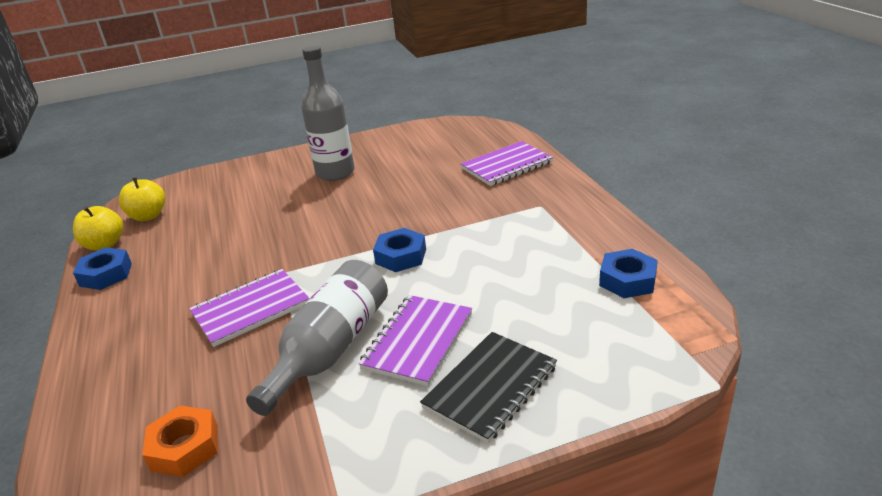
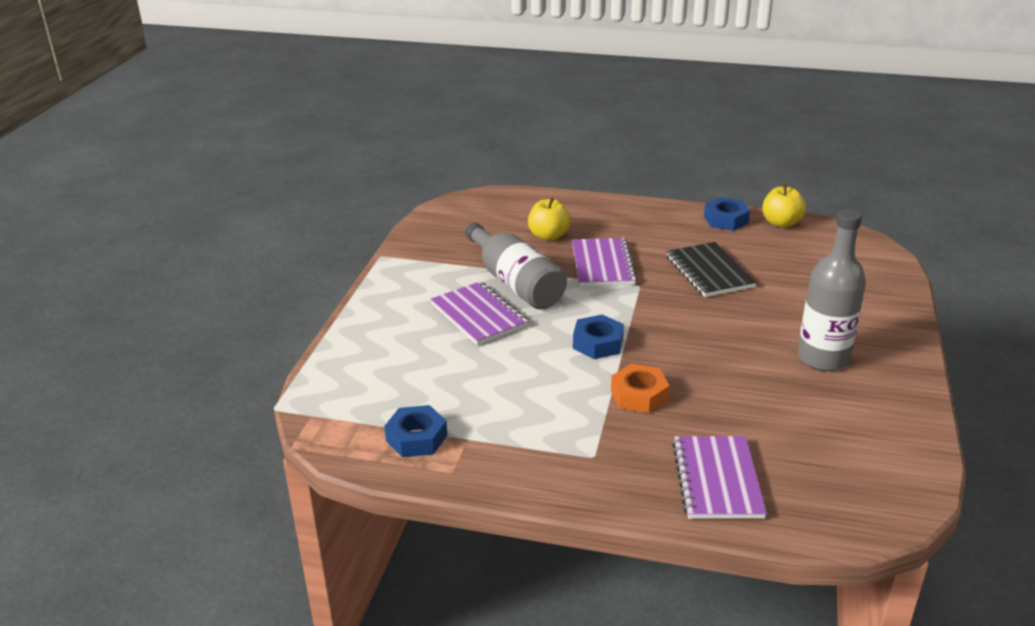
camera: 120 degrees right, 0 degrees up
(148, 216) = (820, 245): yellow apple -> yellow apple (548, 236)
(185, 447) = (490, 225): orange nut -> orange nut (639, 395)
(490, 387) = (400, 325): black notebook -> black notebook (709, 272)

